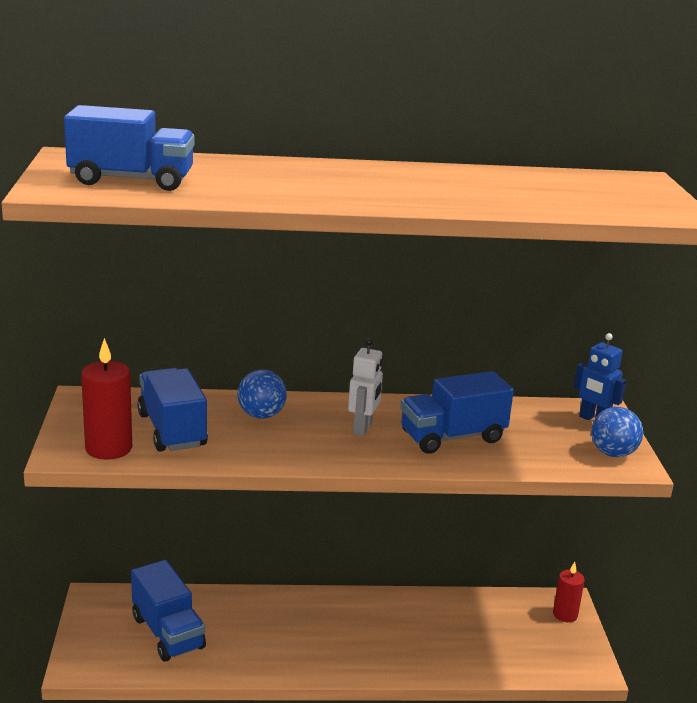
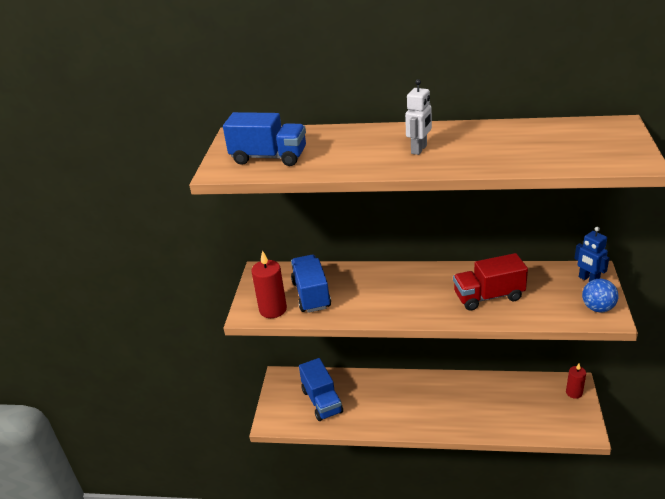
camera: 15 degrees right, 10 degrees up
(261, 415) = (367, 281): blue ball -> none
(363, 428) = (430, 290): white robot -> white robot (419, 149)
(452, 437) = (488, 296): blue truck -> red truck

